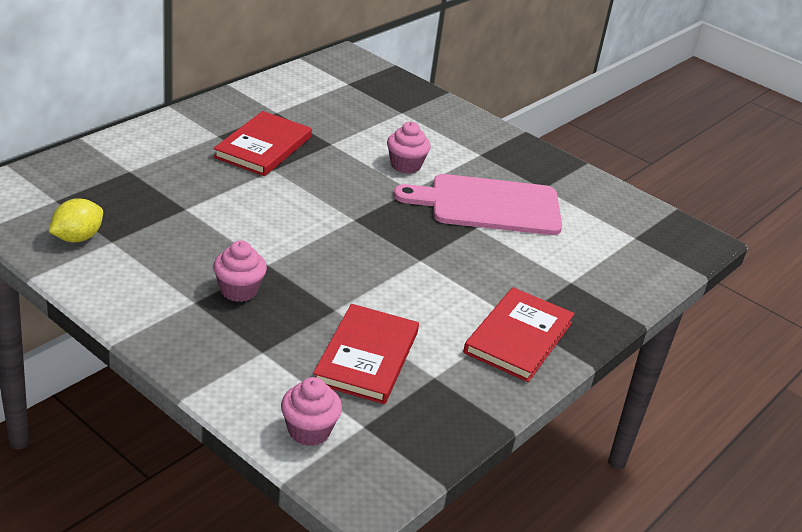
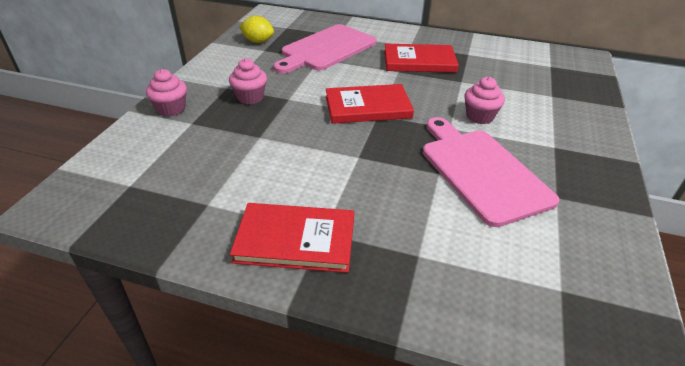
camera: 70 degrees right, 5 degrees up
(162, 193) = (326, 49): none -> pink cutting board
(309, 431) = (114, 163): pink cupcake -> pink cupcake (171, 109)
(366, 357) = (212, 165): red book -> red book (368, 107)

